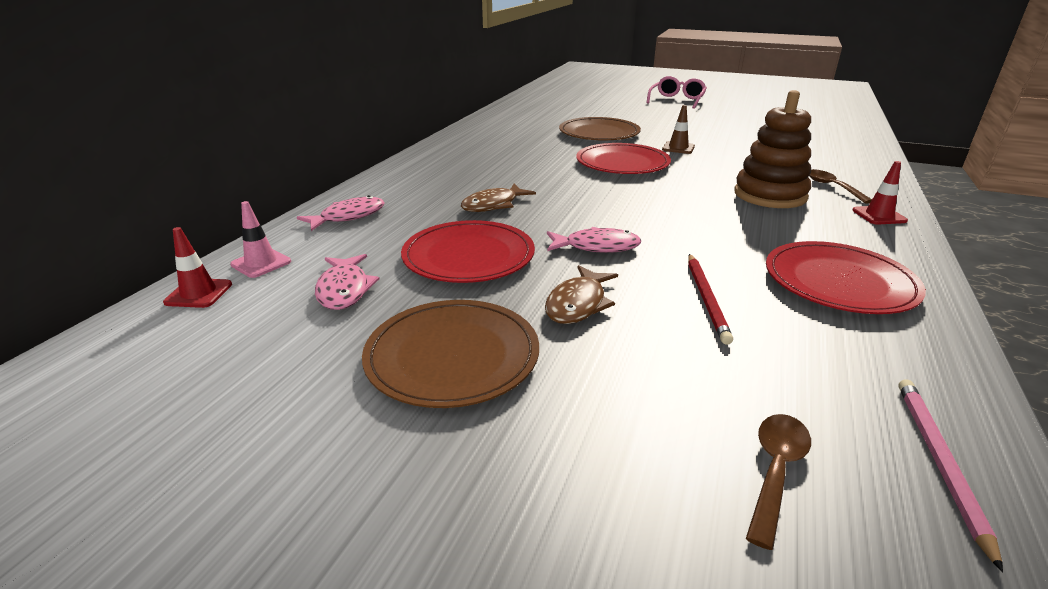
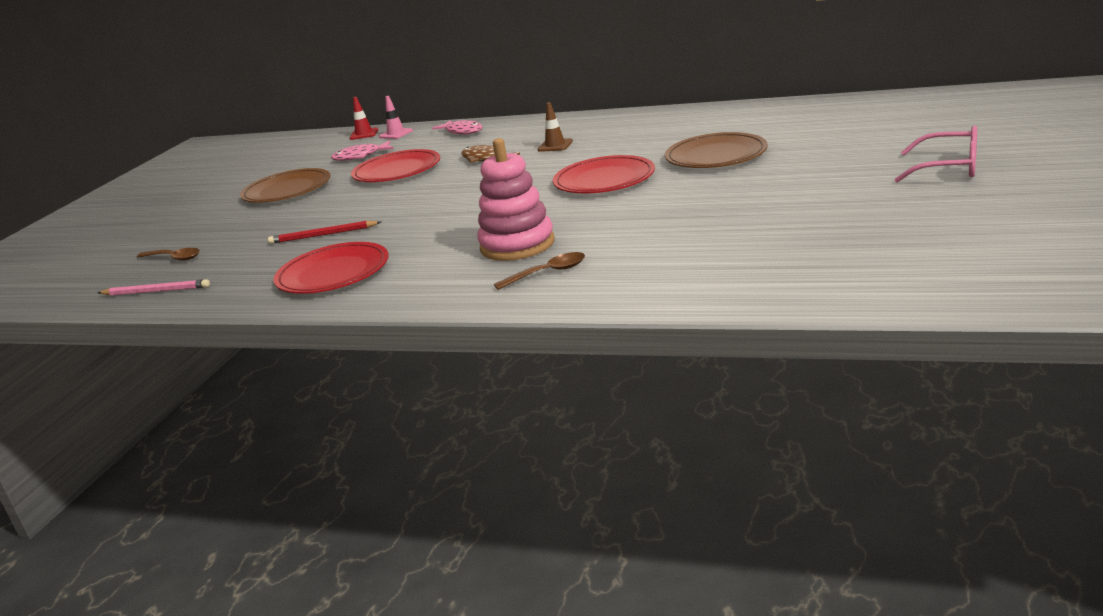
camera: 90 degrees right, 5 degrees down
(578, 304) = (328, 205): brown fish -> none
(597, 247) = (406, 198): pink fish -> none
(678, 148) = (672, 195): brown traffic cone -> brown traffic cone (555, 145)
(770, 195) = (517, 245): brown stacking toy -> pink stacking toy
(879, 215) = (463, 293): red traffic cone -> none

